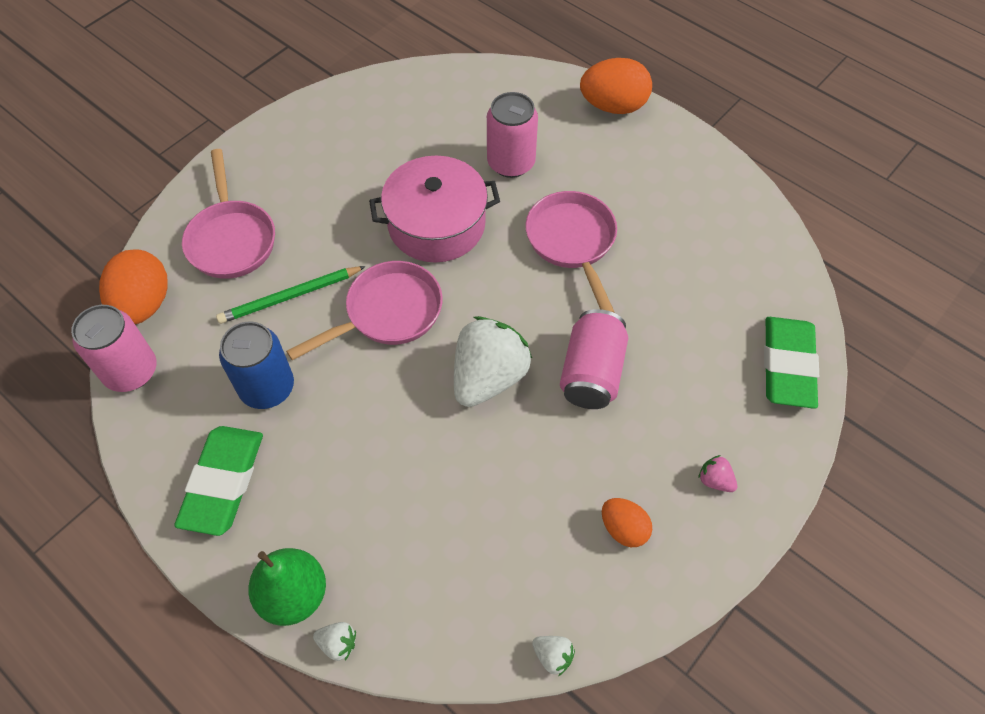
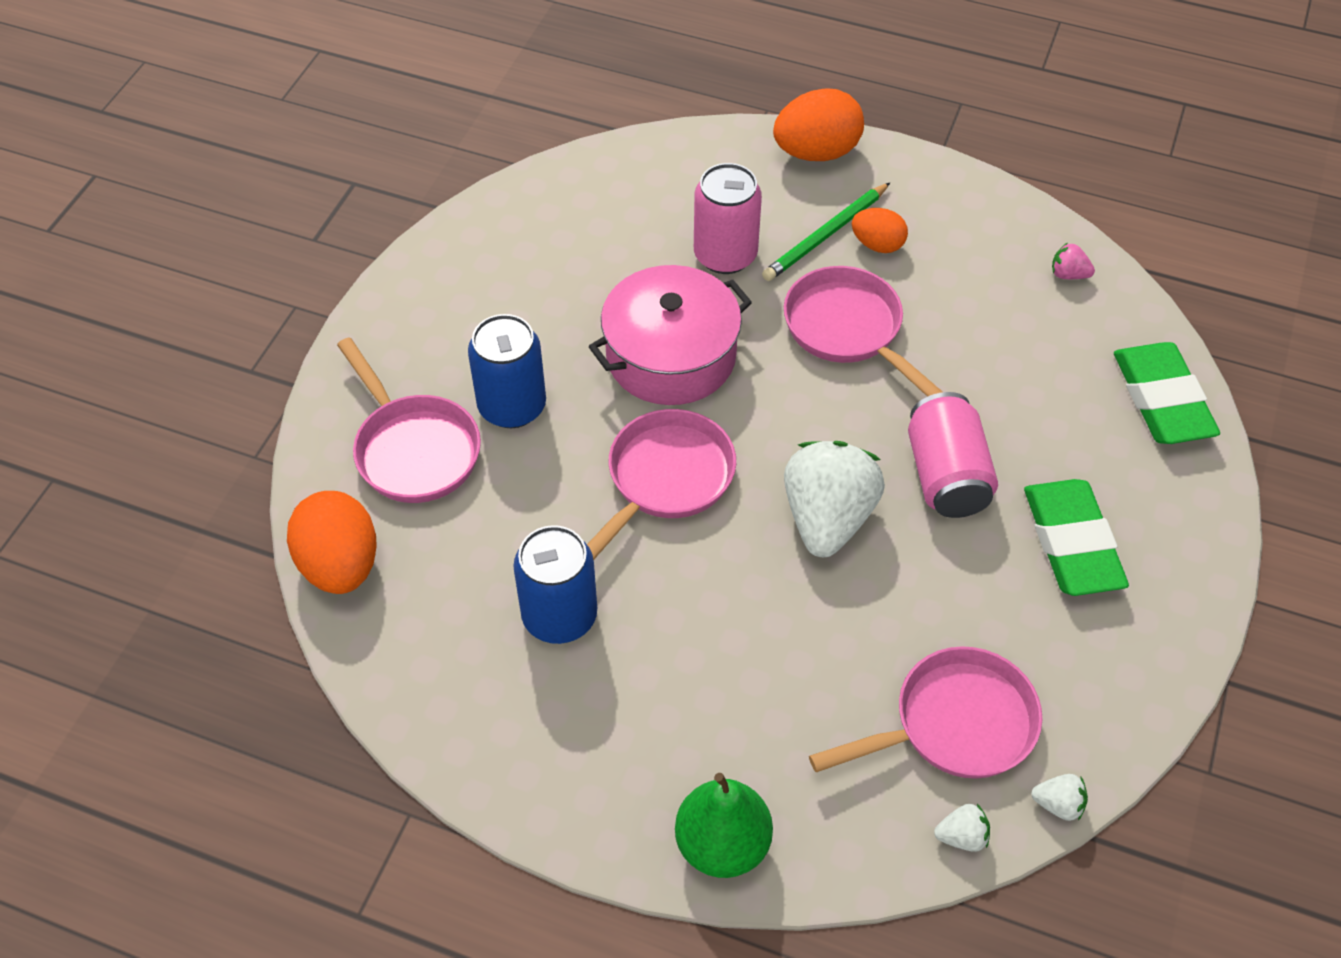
camera: 20 degrees left, 5 degrees down
(131, 371) = (369, 652): pink can -> none
(223, 482) = (564, 746): green eraser -> green eraser (1072, 543)
(290, 297) = (530, 498): green pencil -> green pencil (826, 235)
(311, 228) = (512, 406): none -> blue can
(338, 643) = (805, 880): white strawberry -> white strawberry (962, 836)
(504, 565) = (954, 724): none -> pink pan
(623, 529) = (1068, 639): orange egg -> orange egg (877, 245)
(715, 480) = (1142, 552): pink strawberry -> pink strawberry (1068, 274)

